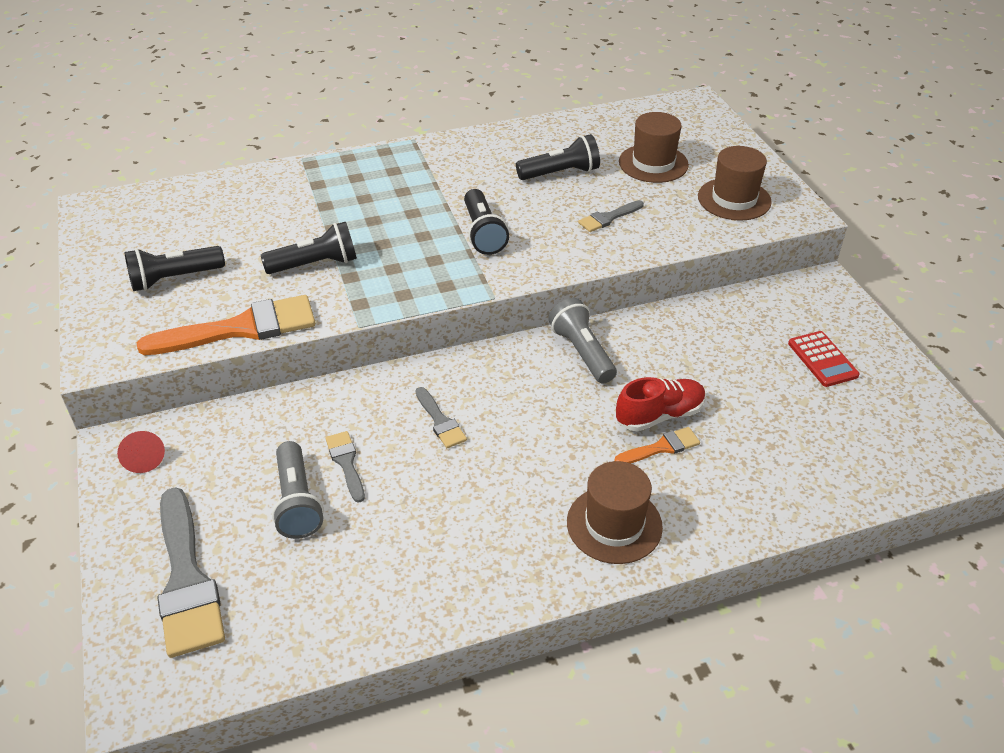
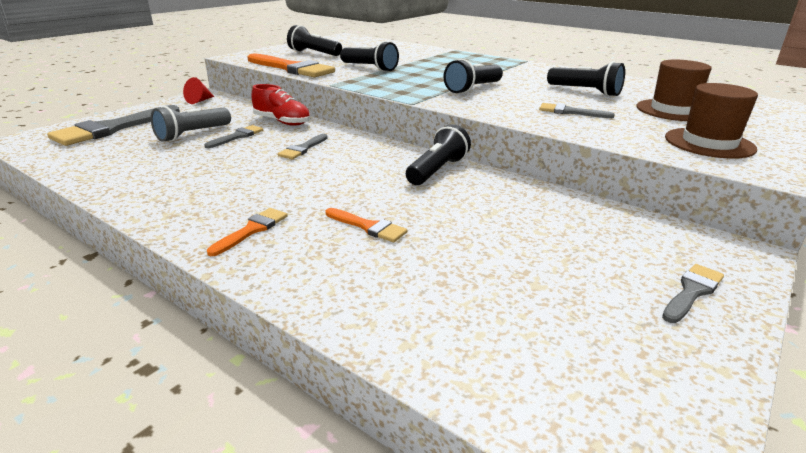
camera: 55 degrees right, 15 degrees down
(582, 352) = (437, 171): grey flashlight -> black flashlight
(614, 524) = (252, 230): brown hat -> orange brush
(659, 415) = (407, 216): red shoe -> red shoe (282, 122)
(822, 359) = (622, 280): red calculator -> none
(851, 338) = (692, 291): none -> grey brush

